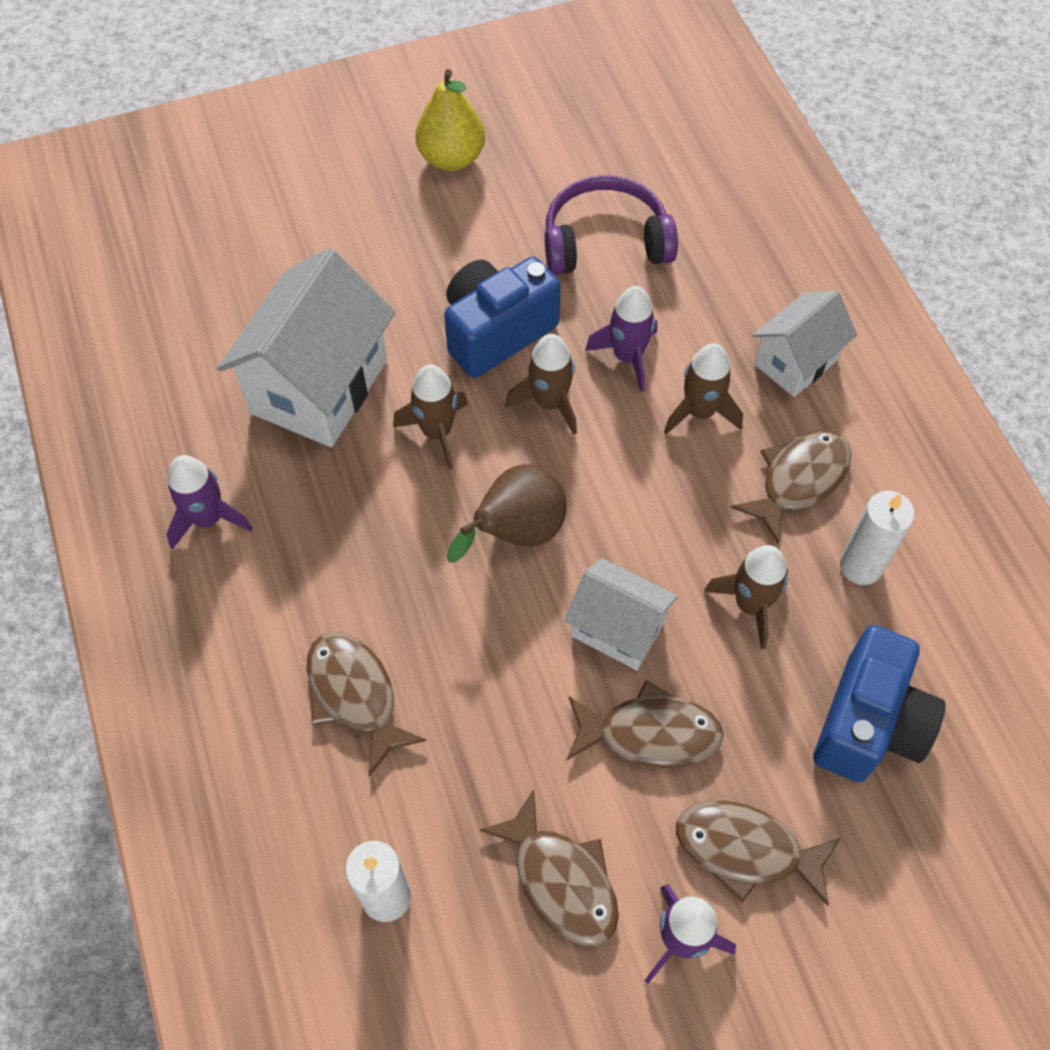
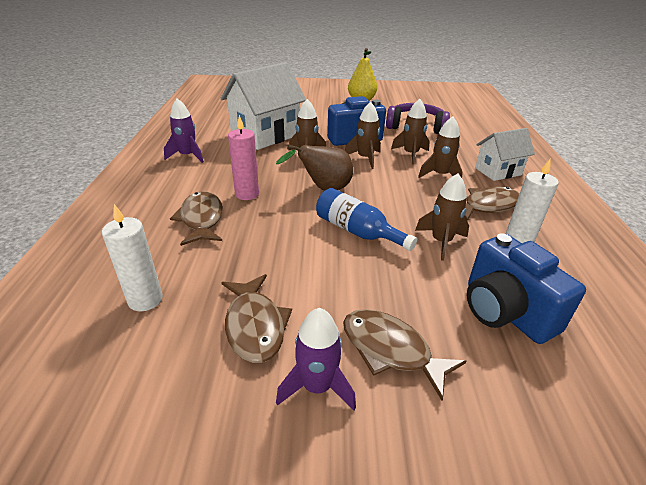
camera: 20 degrees right, 25 degrees down
(391, 598) = (247, 194): none -> pink candle
(618, 629) = (357, 231): white house -> blue bottle
(627, 357) = (410, 154): purple rocket -> brown rocket
(650, 734) = (353, 276): brown fish -> none
(868, 723) = (505, 311): blue camera -> blue camera turned 105 degrees clockwise

